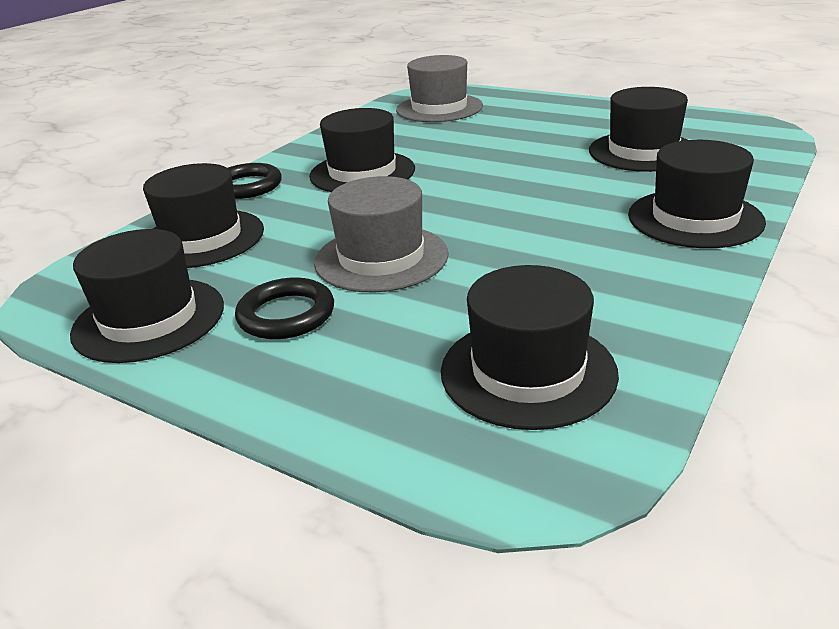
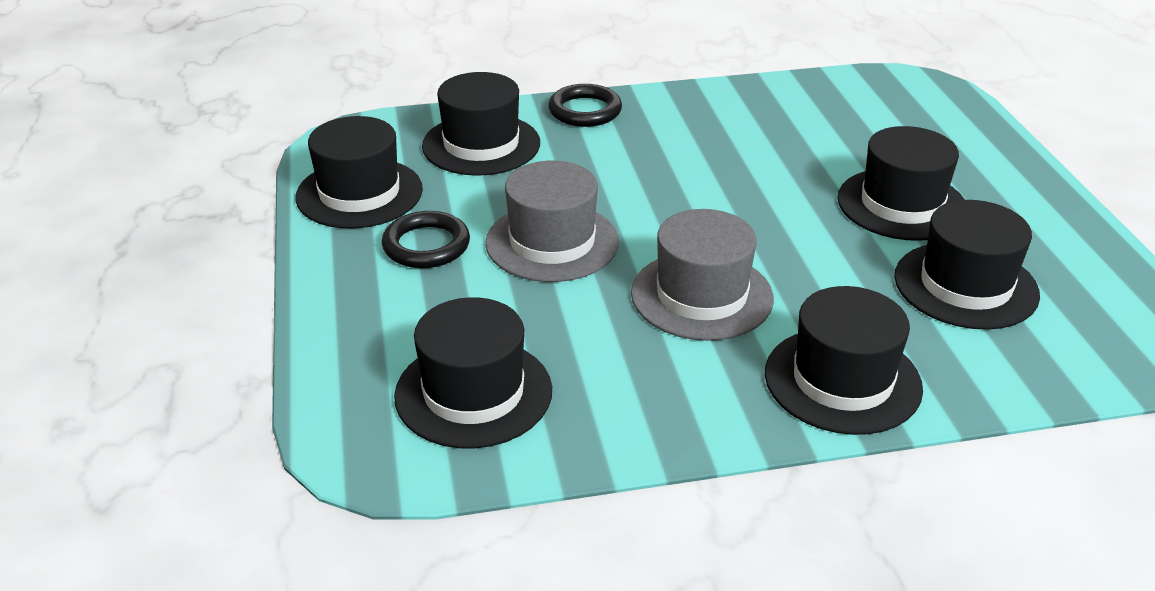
camera: 45 degrees right, 5 degrees up
(362, 172) = (685, 150): black hat -> black hat (901, 204)
(439, 108) = (890, 111): grey hat -> grey hat (701, 295)

